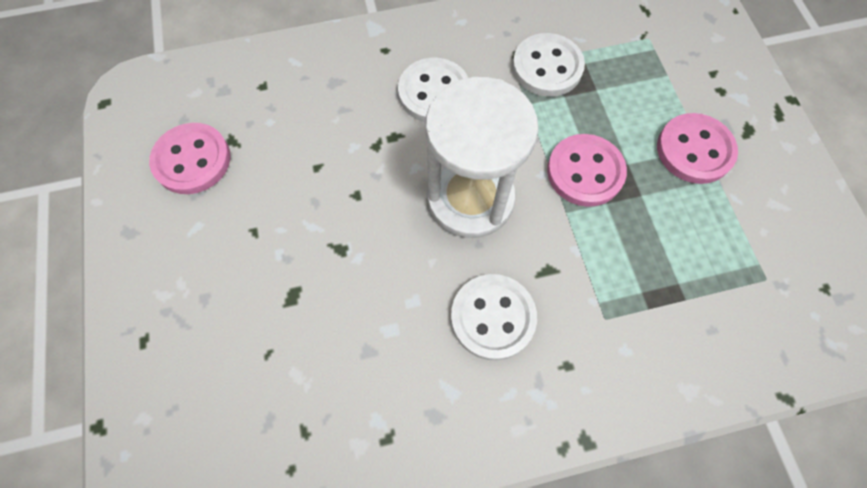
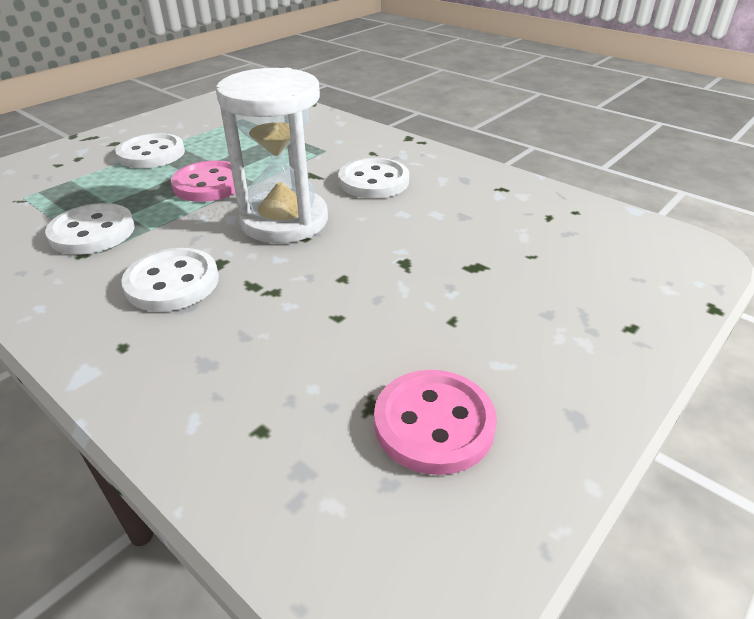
camera: 125 degrees left, 30 degrees down
(694, 150) = (151, 154): pink button -> white button

